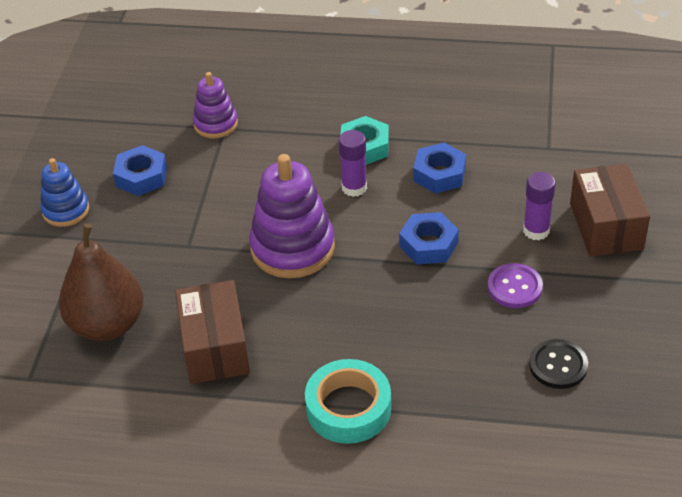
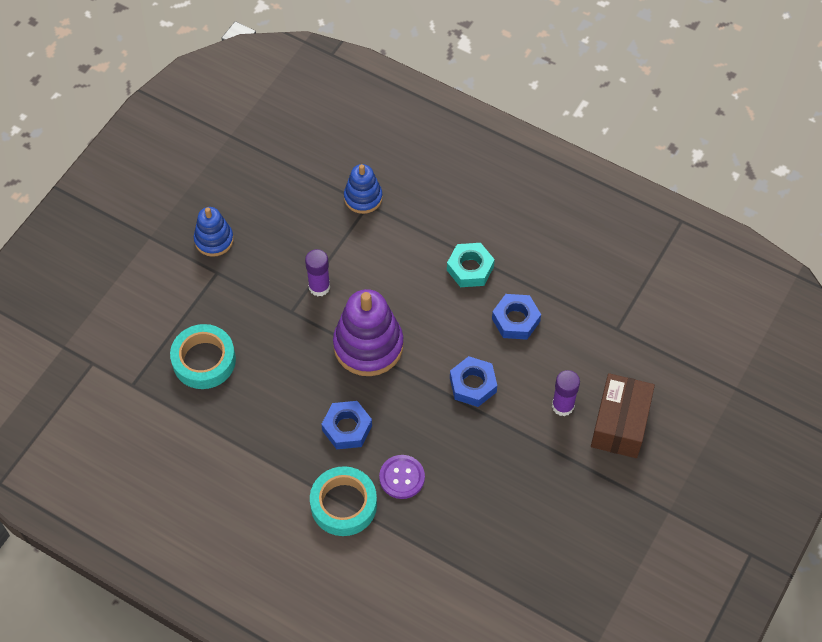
camera: 20 degrees right, 15 degrees up
(107, 325) = (204, 360): brown pear -> turquoise tape
(141, 176) = (283, 229): blue nut -> blue nut (347, 428)
(215, 124) = (363, 198): purple stacking toy -> blue stacking toy
(215, 347) = (272, 413): brown box -> none
(354, 187) = (442, 306): purple glue stick -> purple glue stick (319, 287)
(514, 287) = (518, 451): purple button -> purple button (402, 477)
(558, 365) = (513, 533): black button -> none

